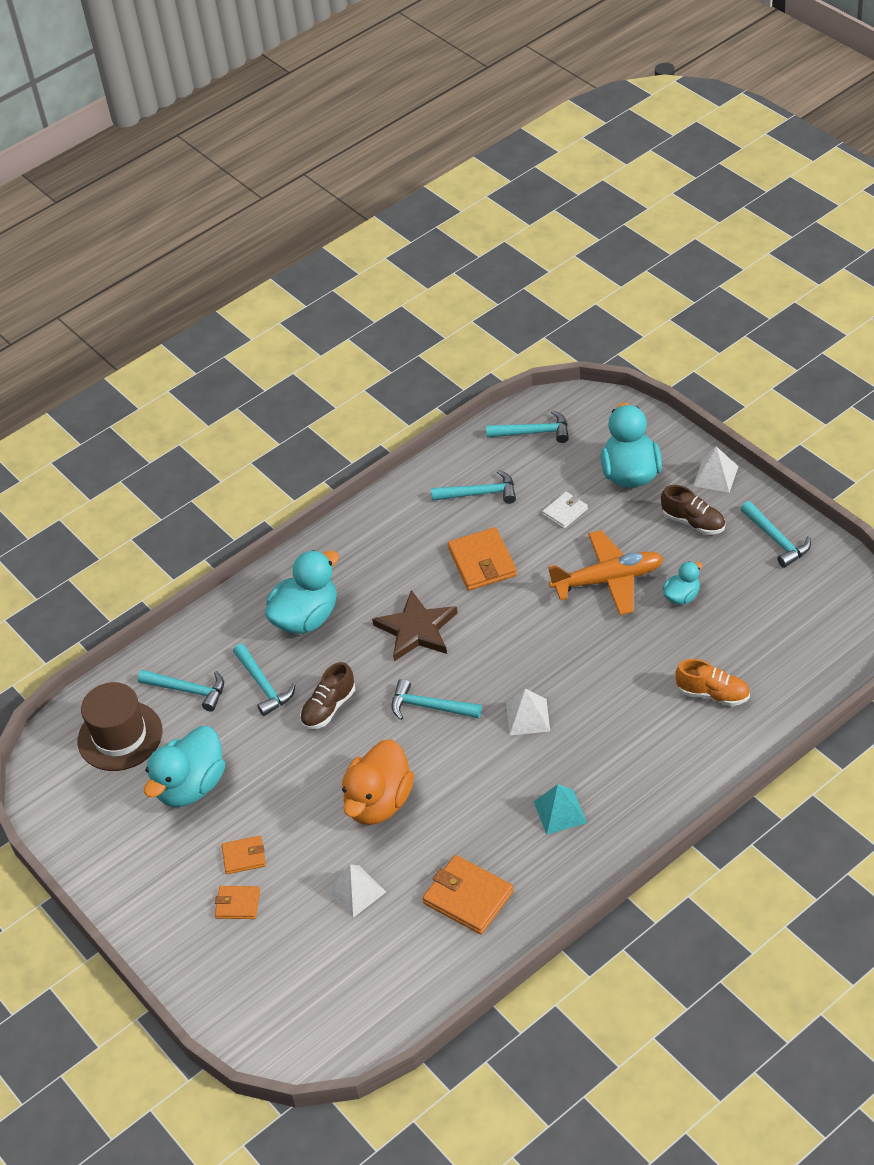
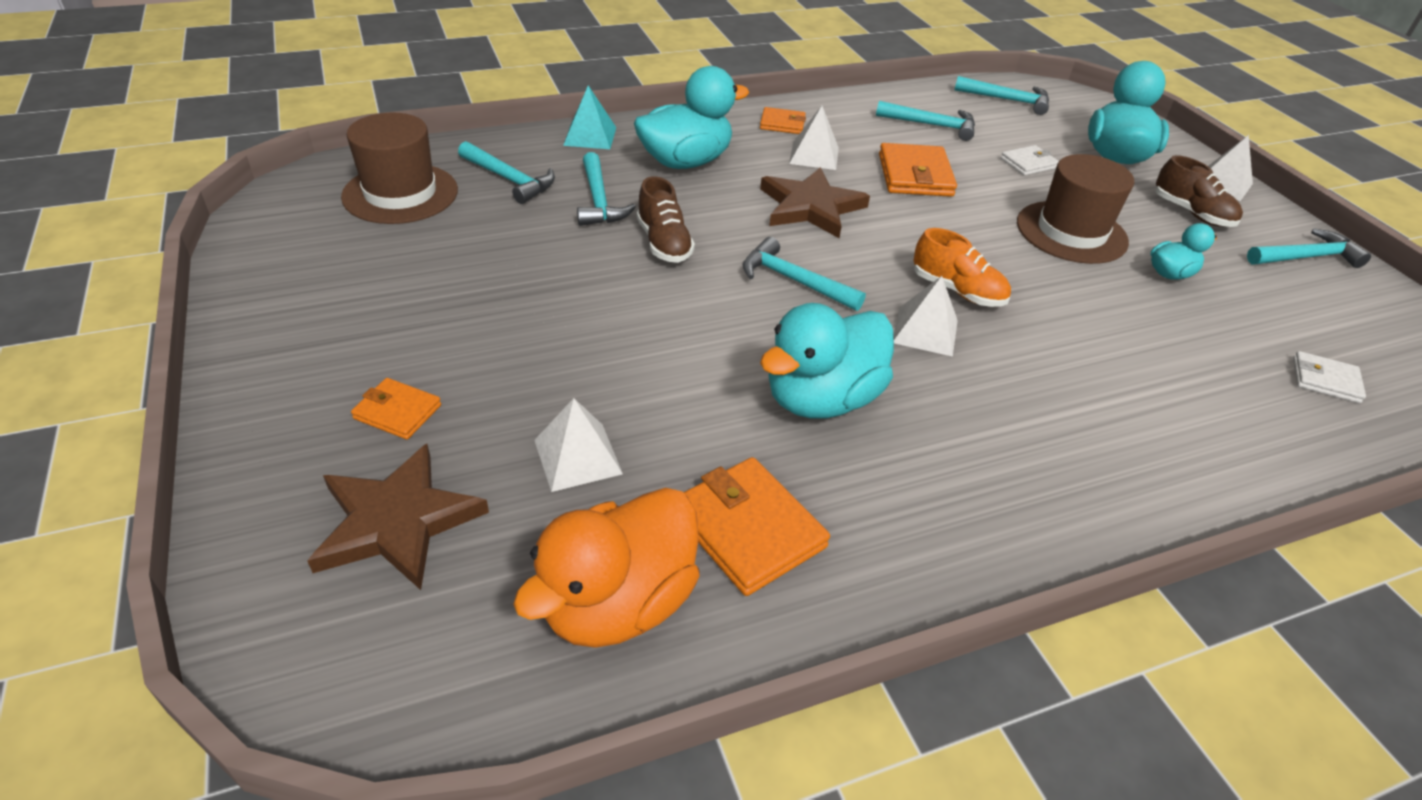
camera: 10 degrees right, 5 degrees down
(191, 786) = (442, 263): turquoise duck -> turquoise duck (821, 399)
(244, 856) = (450, 358): orange wallet -> orange wallet (782, 124)
(282, 966) = (397, 521): none -> brown star
(328, 708) = (664, 243): brown shoe -> brown shoe turned 75 degrees counterclockwise
(379, 802) = (673, 359): orange duck -> orange duck (618, 603)
(399, 570) = (814, 155): none -> white pyramid
(560, 812) = (940, 459): turquoise pyramid -> turquoise pyramid (590, 136)
(608, 580) = (1071, 232): orange plane -> brown hat
(713, 694) = (1210, 389): orange shoe -> orange shoe (957, 291)
(776, 540) = (1306, 257): turquoise hammer -> turquoise hammer turned 90 degrees counterclockwise
(784, 658) = (1325, 380): none -> white wallet

